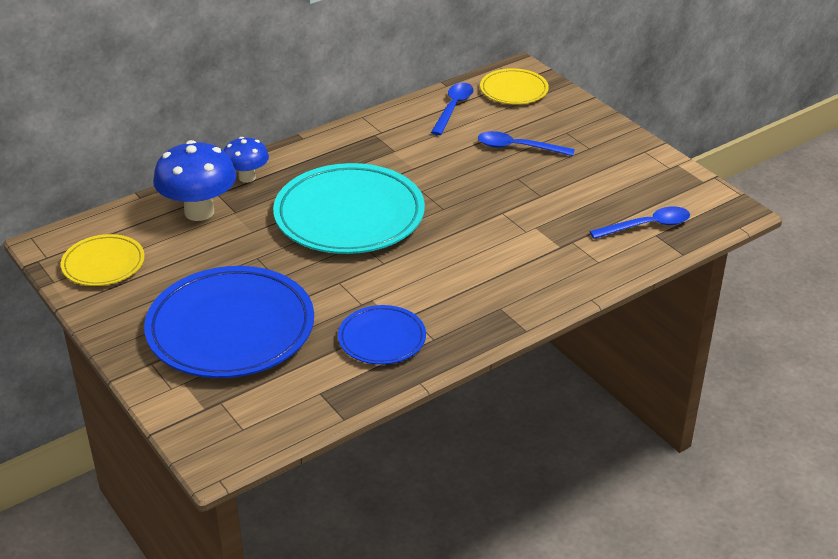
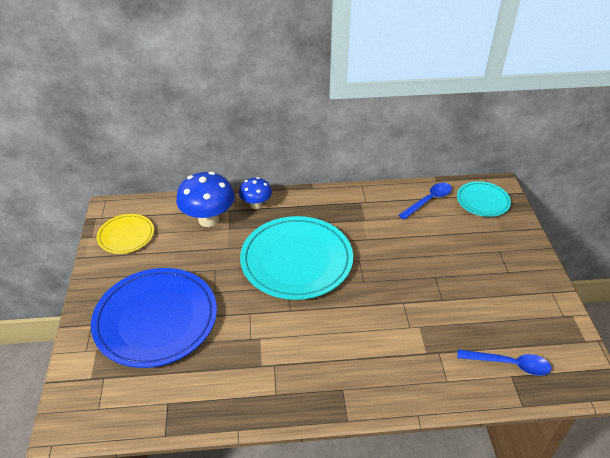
camera: 30 degrees right, 5 degrees up
(382, 339) = (241, 376): blue plate -> none
(514, 90) = (482, 201): yellow plate -> turquoise plate
(518, 147) = (453, 251): blue spoon -> none

